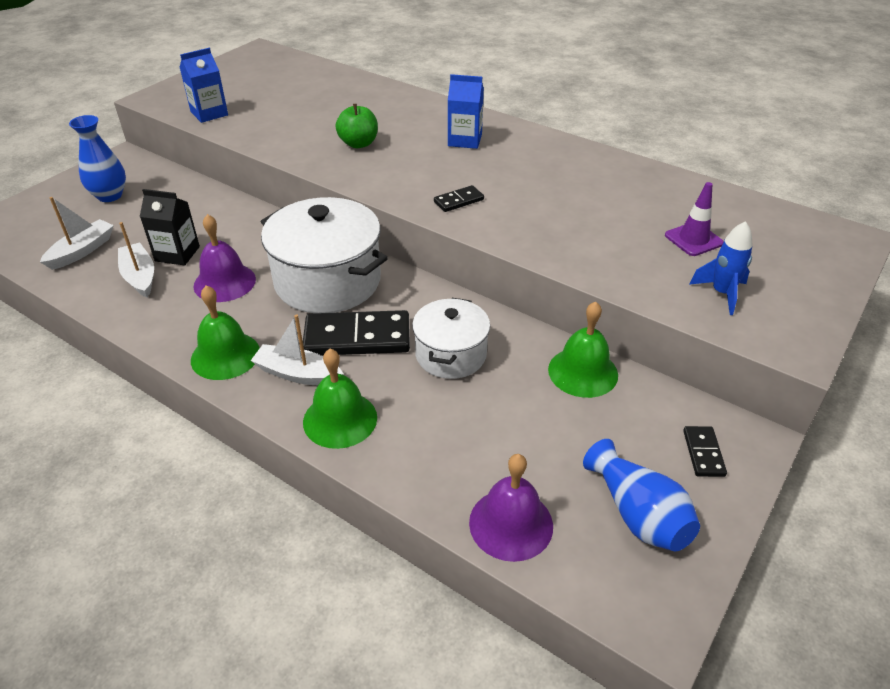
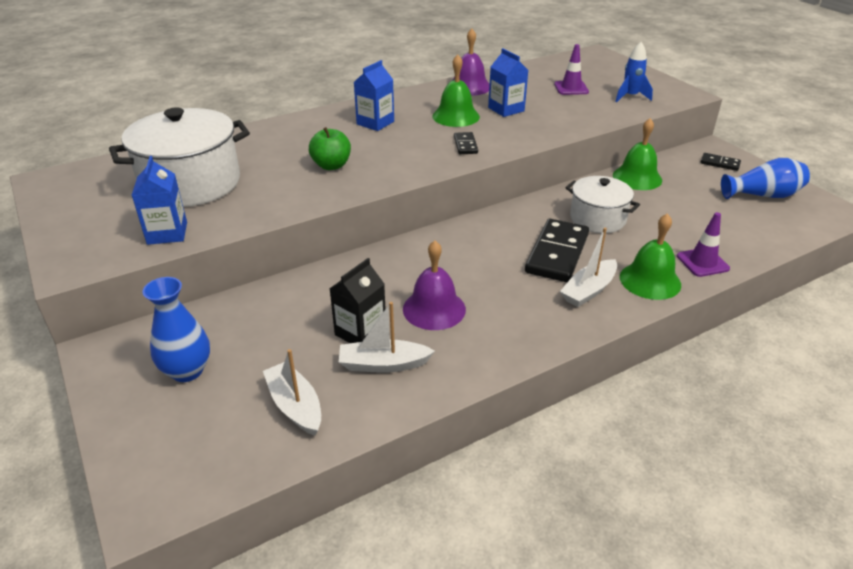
camera: 65 degrees left, 5 degrees down
(225, 355) = (546, 325): green bell -> green bell (456, 116)
(328, 281) = (472, 252): white pot -> white pot (191, 183)
(404, 462) = (702, 262): none -> purple traffic cone
(511, 524) = (764, 236): purple bell -> purple bell (469, 86)
(575, 206) = (506, 109): none -> blue carton

